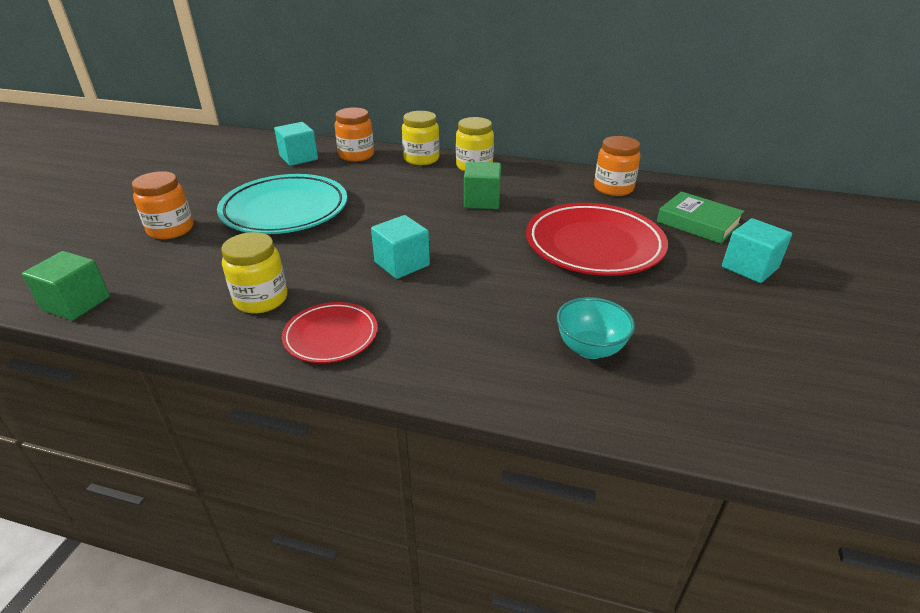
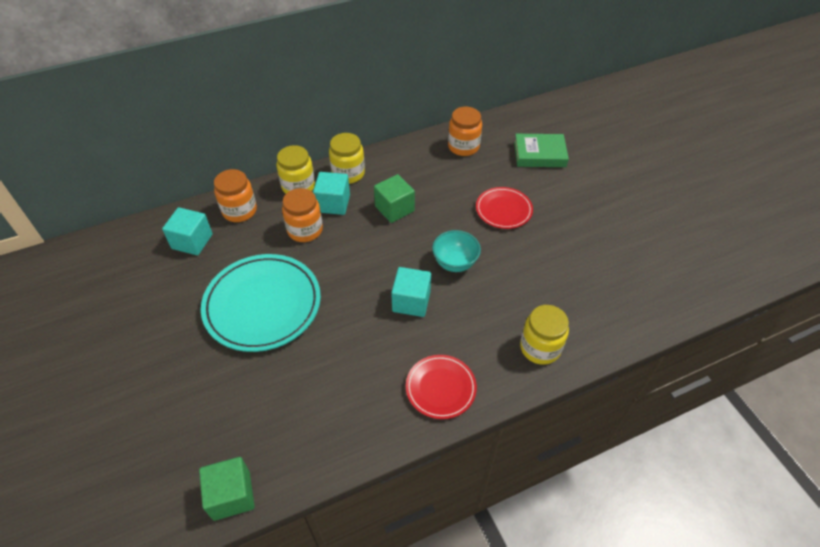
camera: 40 degrees left, 15 degrees up
(171, 229) = (197, 384): orange jar -> orange jar (305, 230)
(261, 299) = (360, 394): yellow jar -> yellow jar (540, 348)
(590, 349) = (579, 296): turquoise bowl -> turquoise bowl (455, 263)
(594, 245) = (503, 210): red plate -> red plate, size x0.55
(749, 268) = (596, 180): turquoise cube -> turquoise cube (333, 203)

